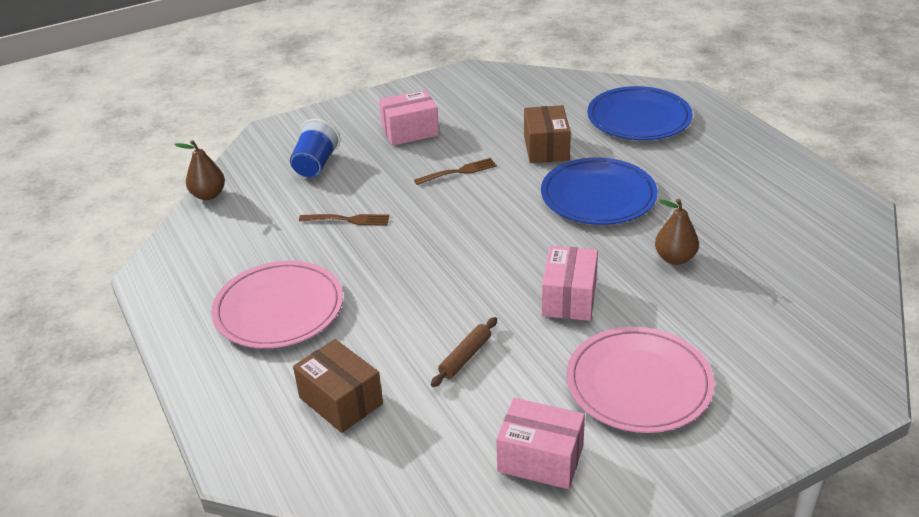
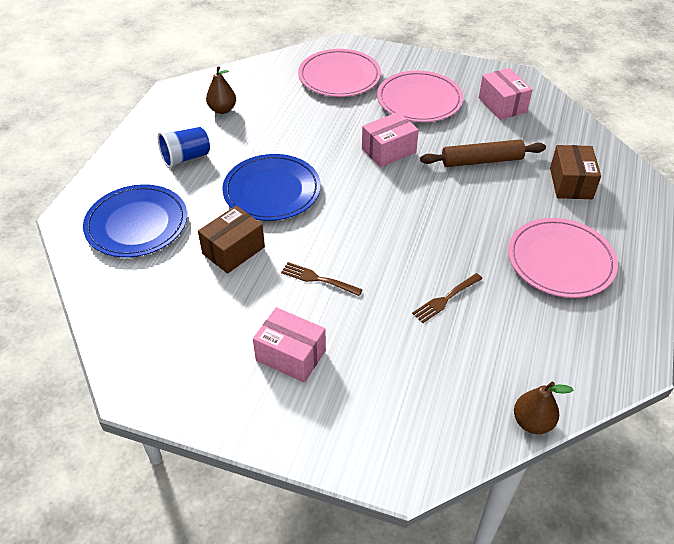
camera: 135 degrees left, 10 degrees up
(316, 165) = (409, 382): blue cup -> blue cup (186, 158)
(347, 220) = (446, 298): brown fork -> brown fork turned 90 degrees counterclockwise
(465, 357) = (482, 161): brown rolling pin -> brown rolling pin, size x1.69
(675, 258) = (304, 131): brown pear -> brown pear (222, 110)
(770, 344) = (339, 77): none -> pink plate

